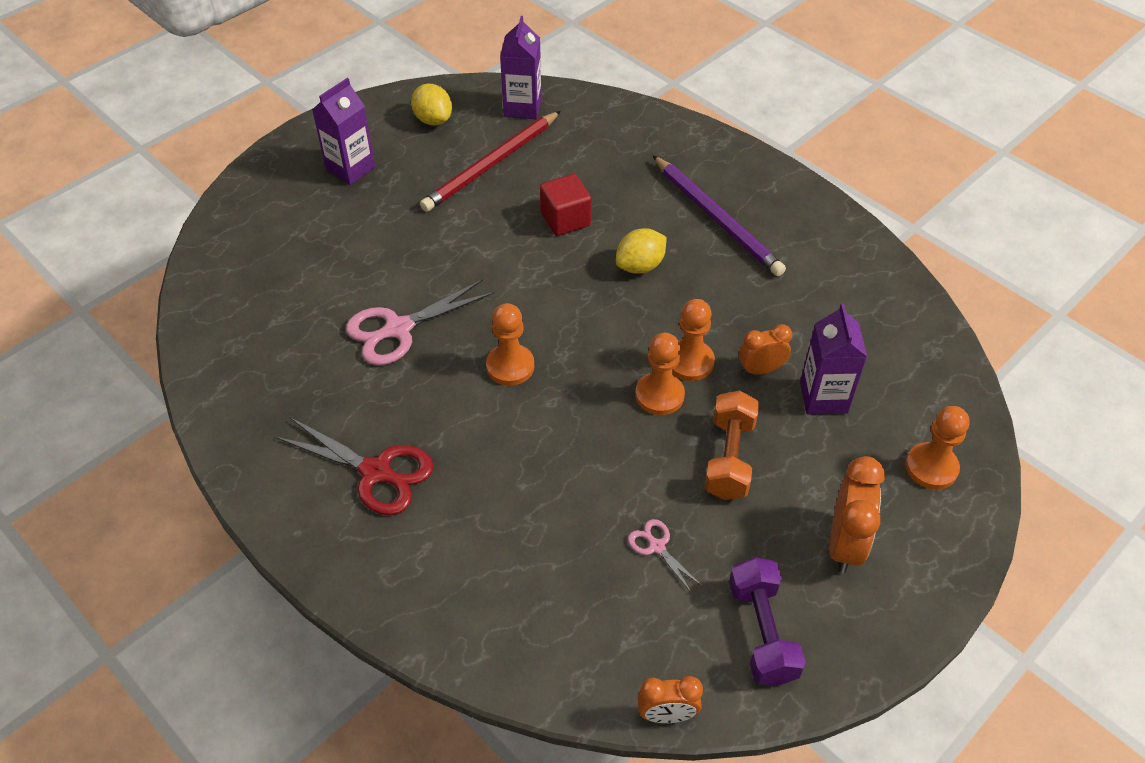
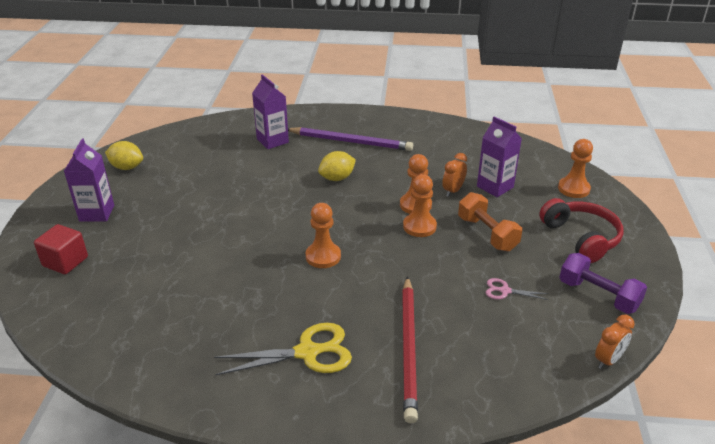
camera: 40 degrees left, 15 degrees down
(376, 472) = (307, 352): red scissors -> yellow scissors
(398, 329) = (230, 275): pink scissors -> none
(491, 164) = (192, 172): red pencil -> red pencil (409, 348)
(522, 107) = (179, 140): purple carton -> purple carton (272, 141)
(565, 219) = (269, 177): red cube -> red cube (65, 261)
(640, 266) = (337, 178): yellow lemon -> yellow lemon turned 45 degrees clockwise
(844, 544) = (581, 238): orange clock -> red headphones

